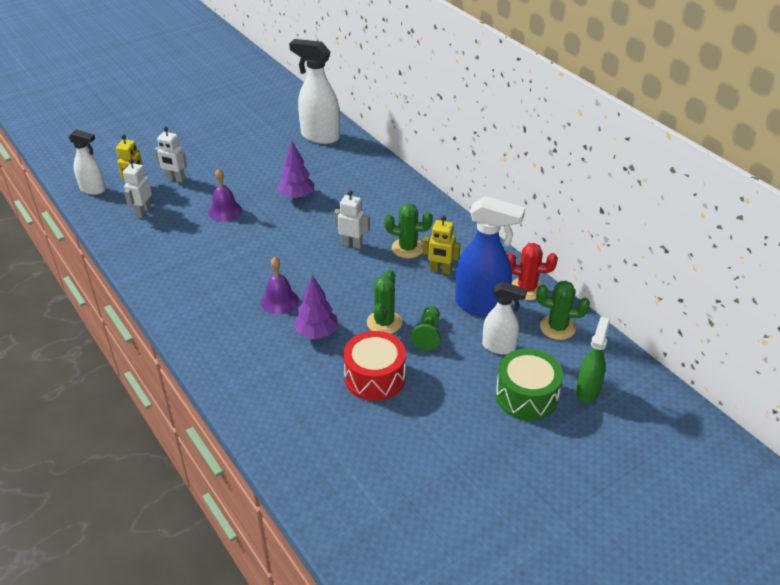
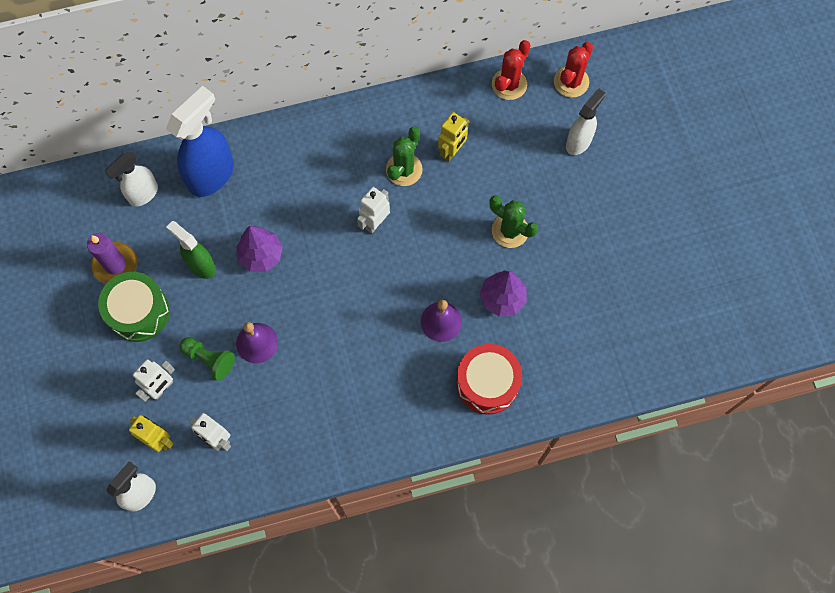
camera: 70 degrees left, 30 degrees up
(261, 138) = (115, 264): none -> purple candle
(319, 136) = (143, 194): white spray bottle -> white spray bottle, size x0.61
(375, 377) = (580, 263): red drum -> red drum (487, 383)
(427, 334) = (540, 197): green pawn -> green pawn (209, 359)
(481, 306) = (518, 134): blue spray bottle -> blue spray bottle (212, 175)
(526, 396) = (645, 145): green drum -> green drum (139, 312)
(557, 327) = (571, 82): green cactus -> red cactus
(587, 391) = (655, 94): green spray bottle -> green spray bottle (201, 265)

